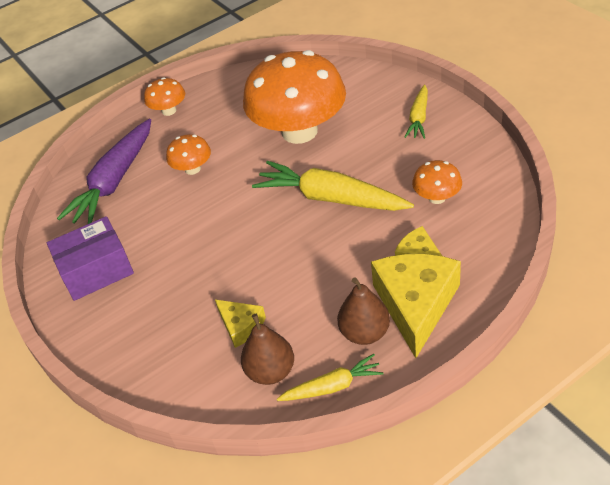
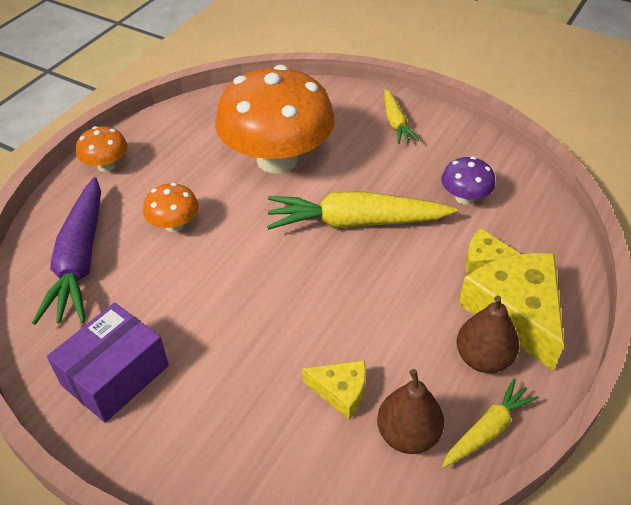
camera: 30 degrees left, 0 degrees up
(437, 197) = (464, 198): orange mushroom -> purple mushroom

